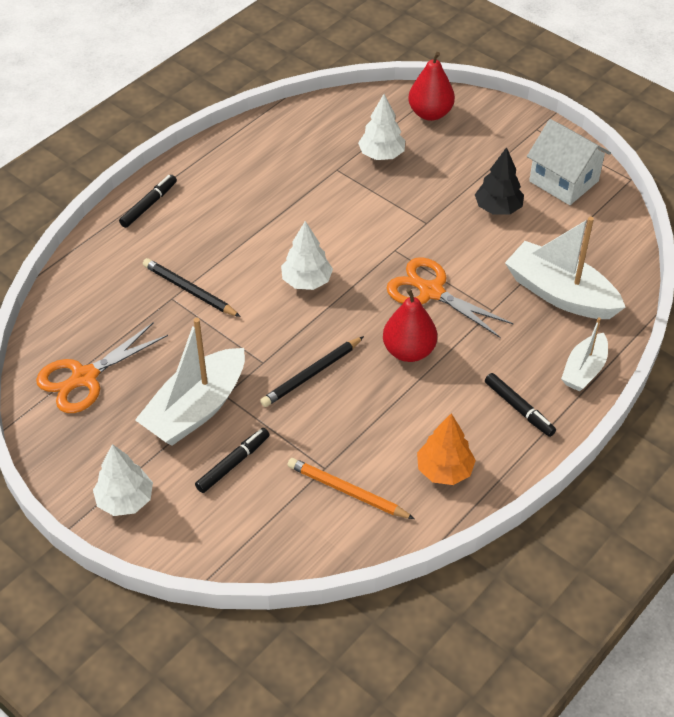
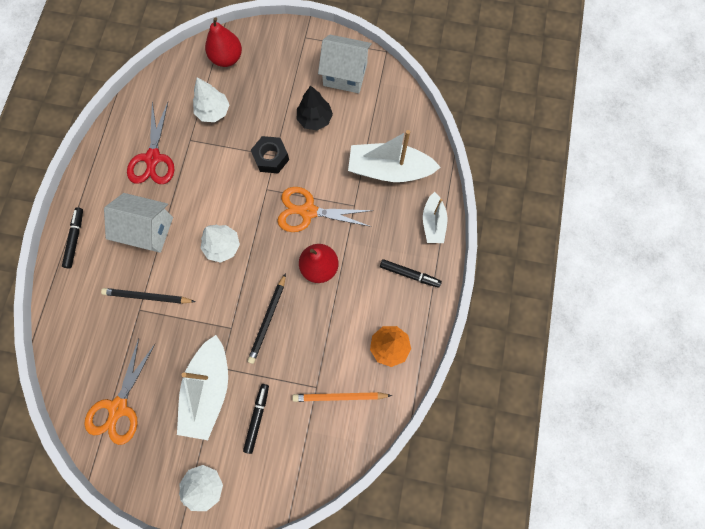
camera: 30 degrees left, 25 degrees up
(233, 230) = (148, 230): none -> white house
(284, 169) = (153, 158): none -> red scissors
(420, 223) = (271, 158): none -> black nut

